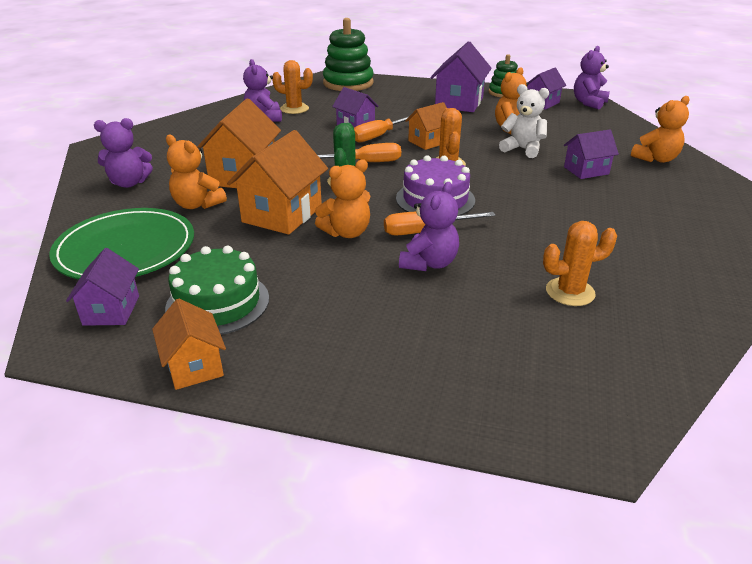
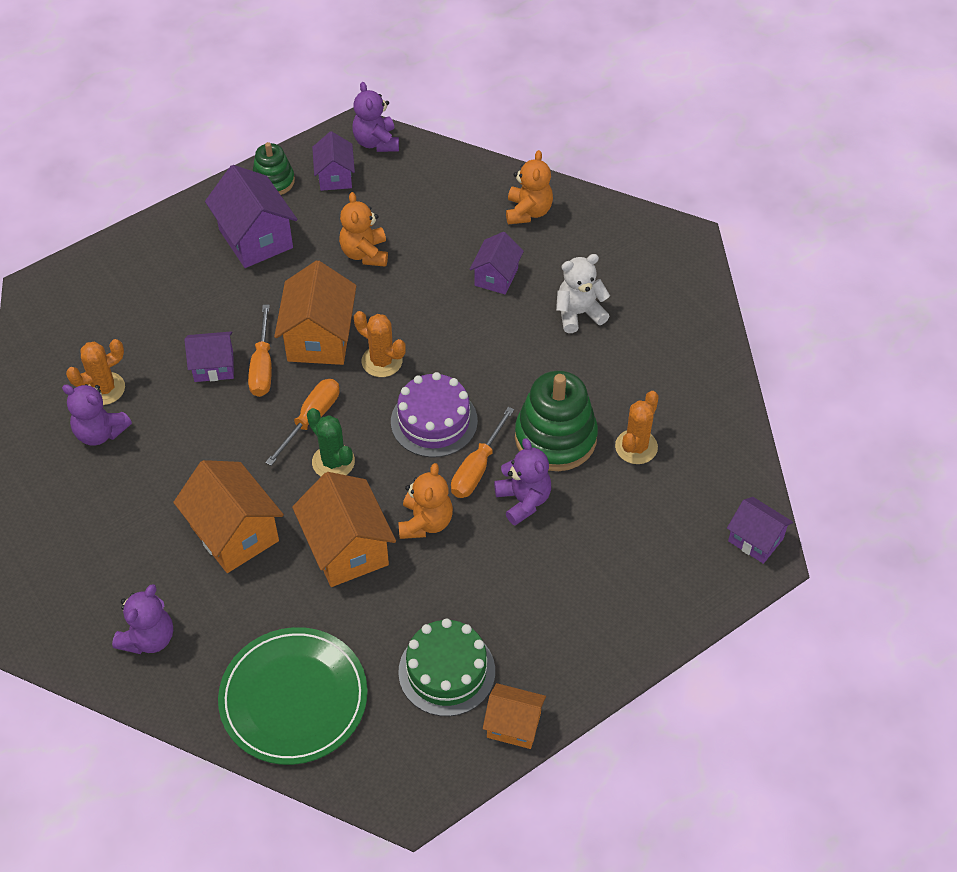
camera: 50 degrees left, 20 degrees up
(111, 310) = (390, 748): purple house -> purple house (755, 540)
(197, 204) = (260, 603): orange teddy bear -> none
(348, 83) = (82, 289): green stacking toy -> green stacking toy (555, 438)
(428, 142) = (319, 338): orange house -> orange house, size x1.65
(522, 149) = (412, 283): white teddy bear -> white teddy bear (579, 313)

